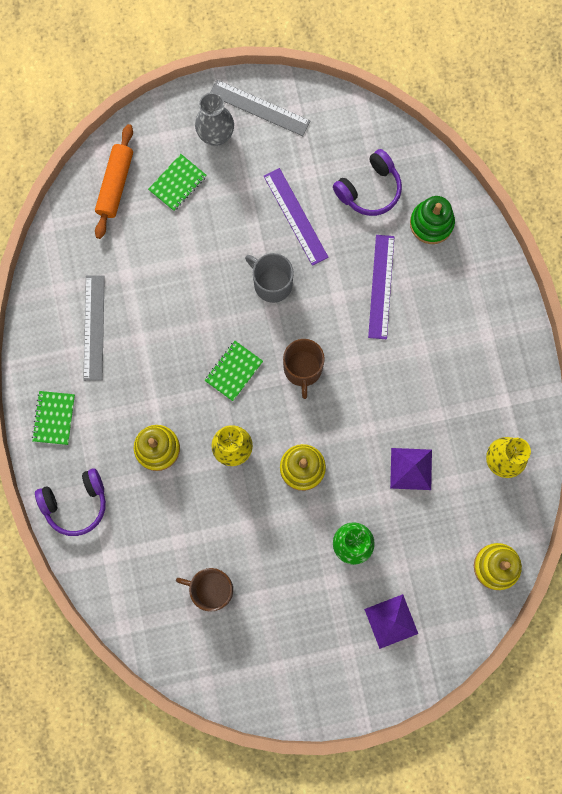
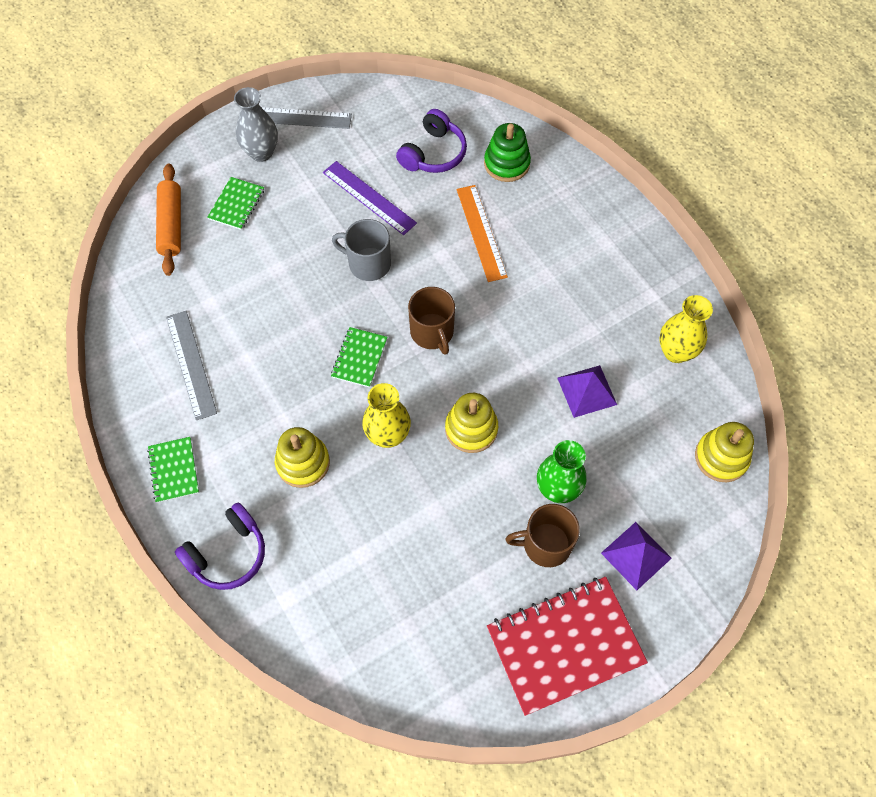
camera: 20 degrees left, 15 degrees down
(211, 589) = (420, 593): brown mug -> brown mug (545, 544)
(306, 670) = (565, 645): none -> red notebook
(381, 286) = (481, 232): purple ruler -> orange ruler

